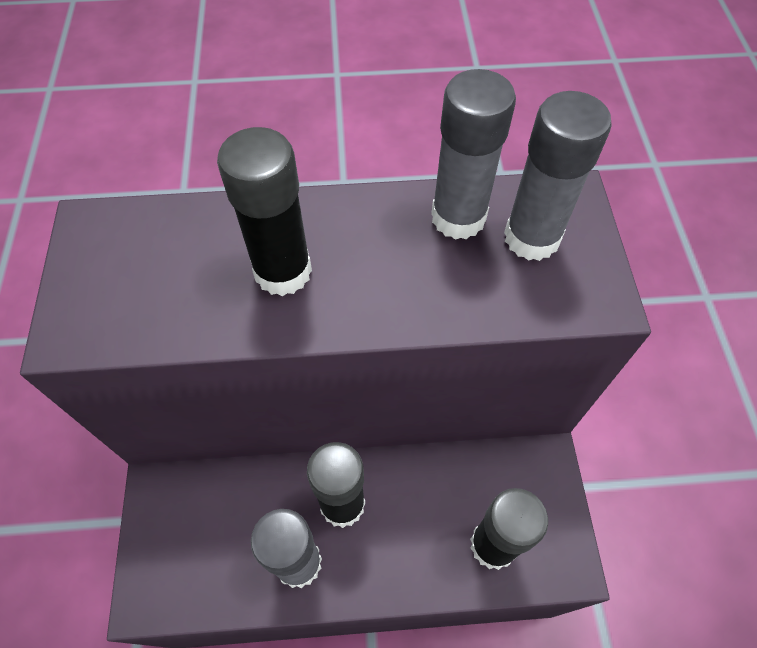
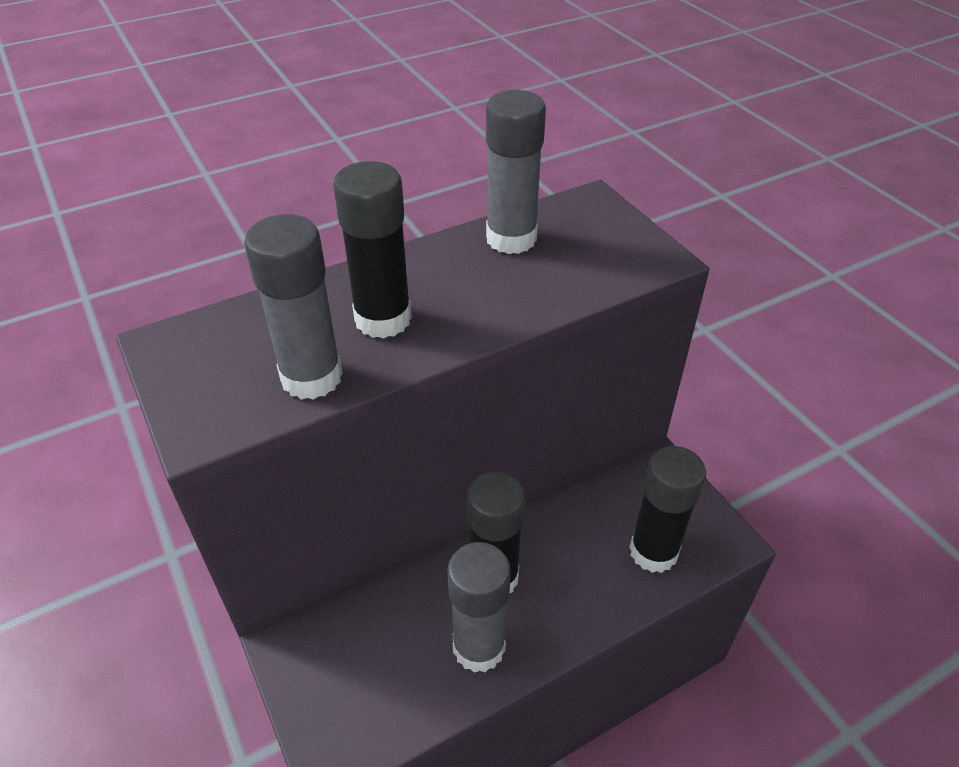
camera: 25 degrees left, 15 degrees down
(531, 238) = (579, 235): grey glue stick -> grey glue stick (311, 377)

